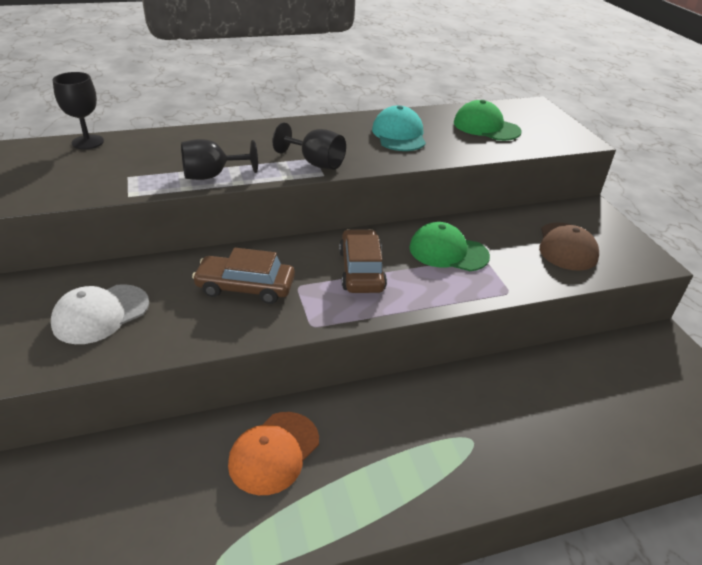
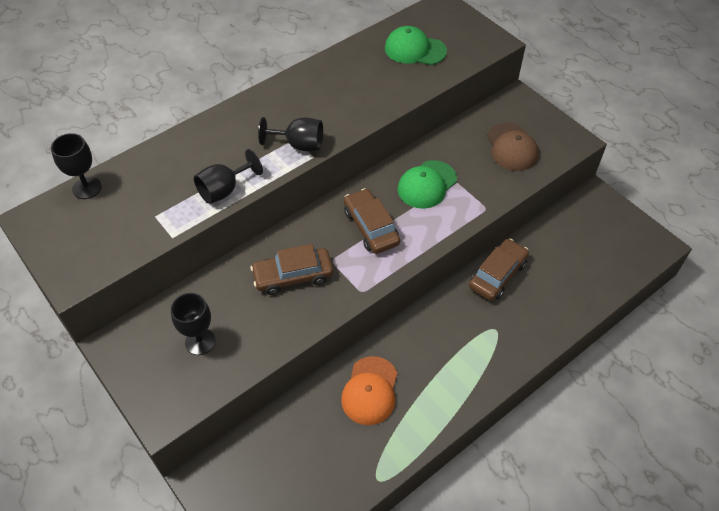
camera: 20 degrees left, 15 degrees up
(101, 314) = (200, 341): white cap -> black goblet
(399, 135) = (348, 85): turquoise cap -> none
(448, 252) = (427, 184): green cap -> green cap turned 45 degrees counterclockwise
(502, 381) = (497, 275): none -> brown car

